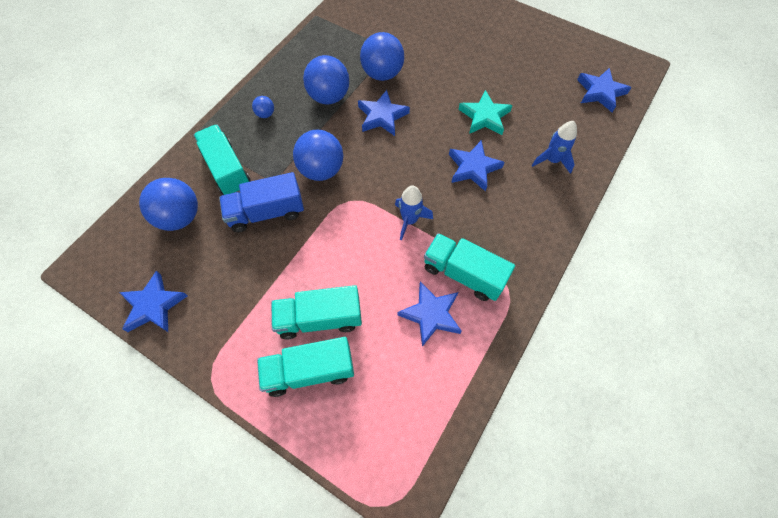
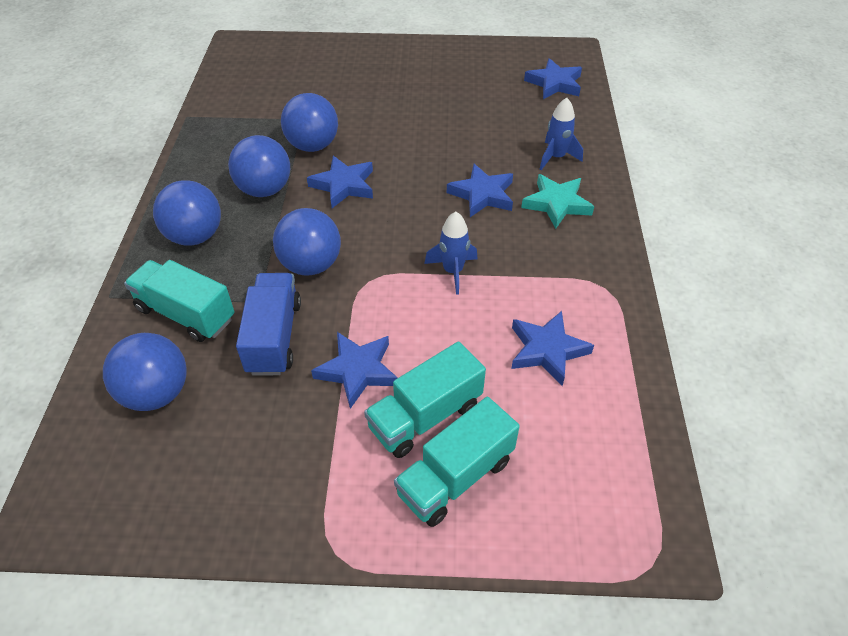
camera: 30 degrees left, 15 degrees down
(154, 305) = (192, 511): blue star -> blue star (357, 371)
(265, 114) = (195, 236): blue ball -> blue ball, size x2.13
(266, 213) = (274, 337): blue truck -> blue truck turned 135 degrees clockwise
(463, 274) = (550, 296): turquoise truck -> none
(484, 117) = (457, 145): turquoise star -> turquoise star (557, 204)

